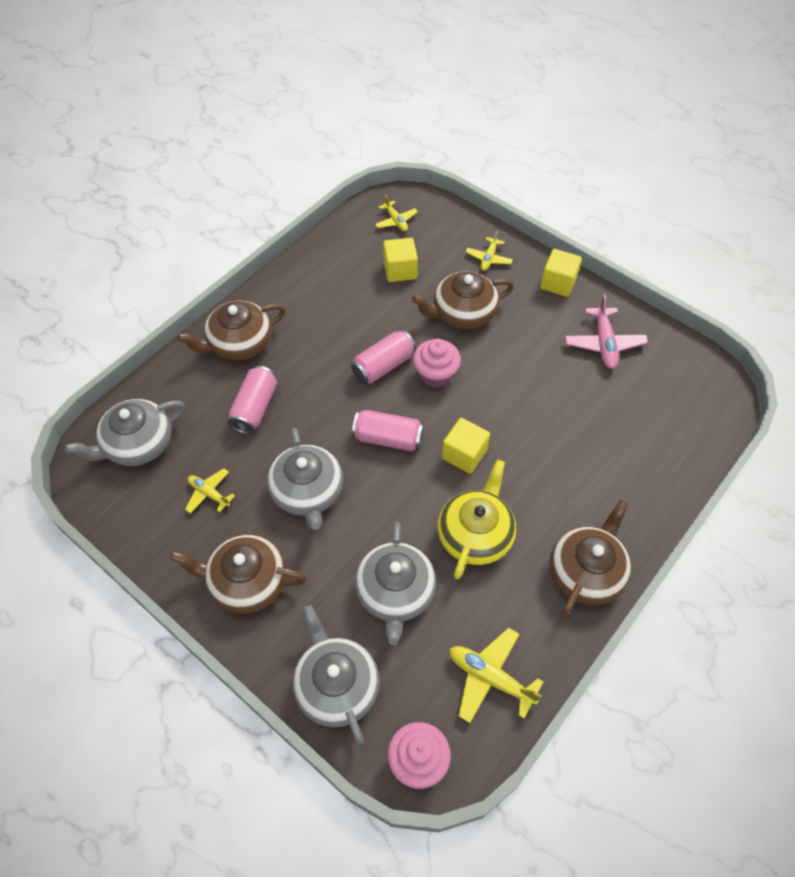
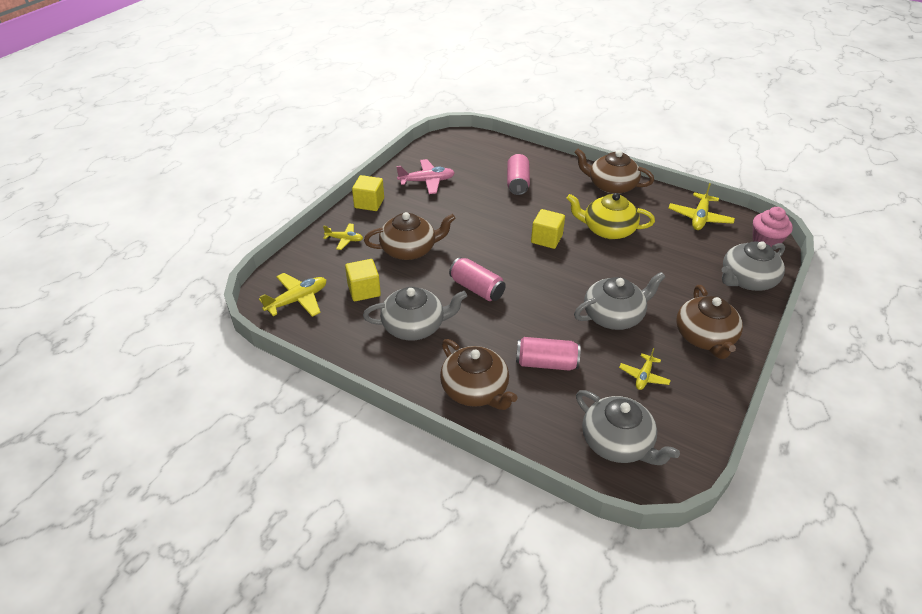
camera: 100 degrees left, 15 degrees down
(388, 438) = (547, 278): pink can -> pink can (517, 183)
(395, 592) = (669, 261): grey teapot -> grey teapot (414, 326)
(396, 221) = (297, 300): yellow plane -> yellow plane, size x1.59
(435, 374) = (477, 259): pink cupcake -> none
(462, 313) = (409, 249): brown teapot -> brown teapot turned 75 degrees counterclockwise

